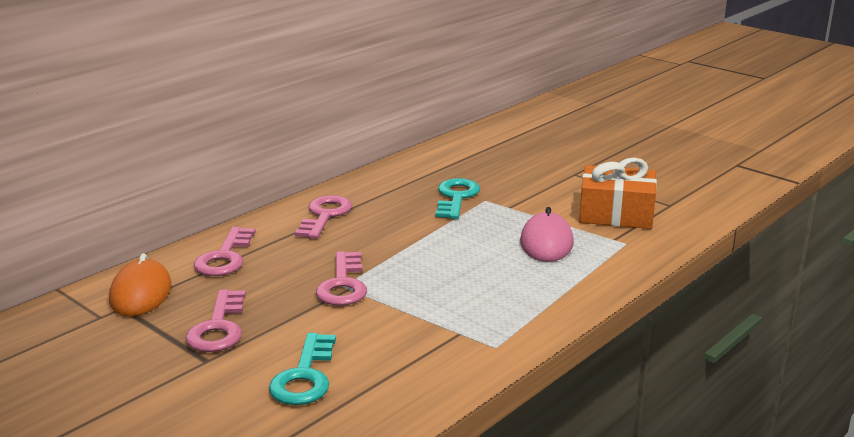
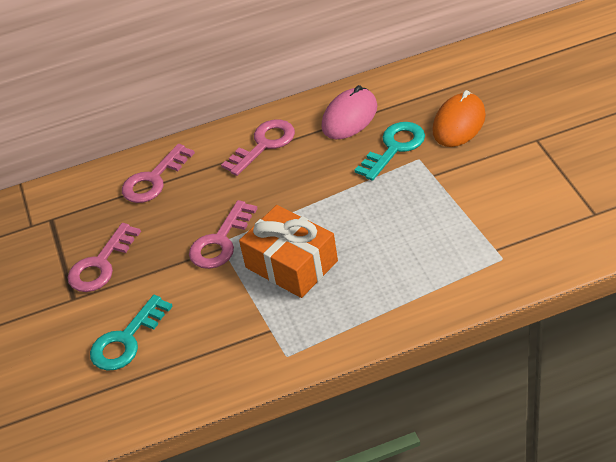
camera: 35 degrees right, 20 degrees up
(140, 293) = (71, 207): orange mouse -> orange mouse (459, 123)
(546, 243) = (428, 236): pink mouse -> pink mouse (349, 117)
(616, 214) = (527, 213): orange gift -> orange gift (291, 264)

